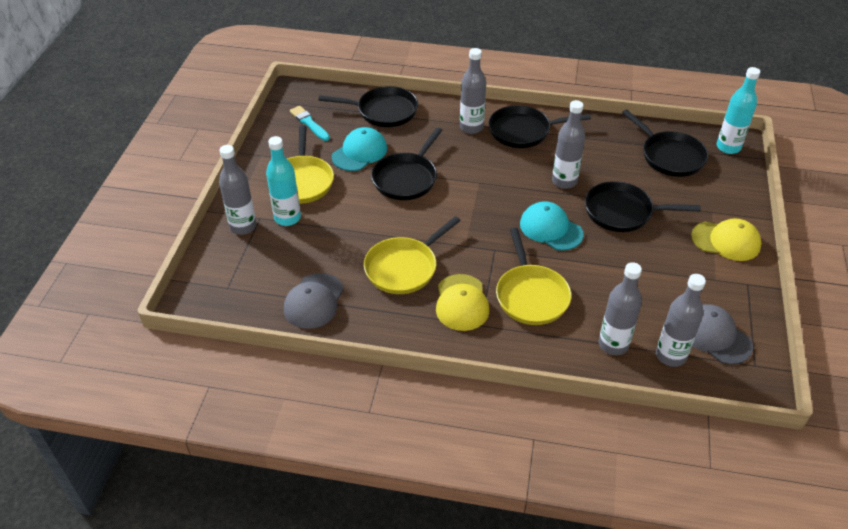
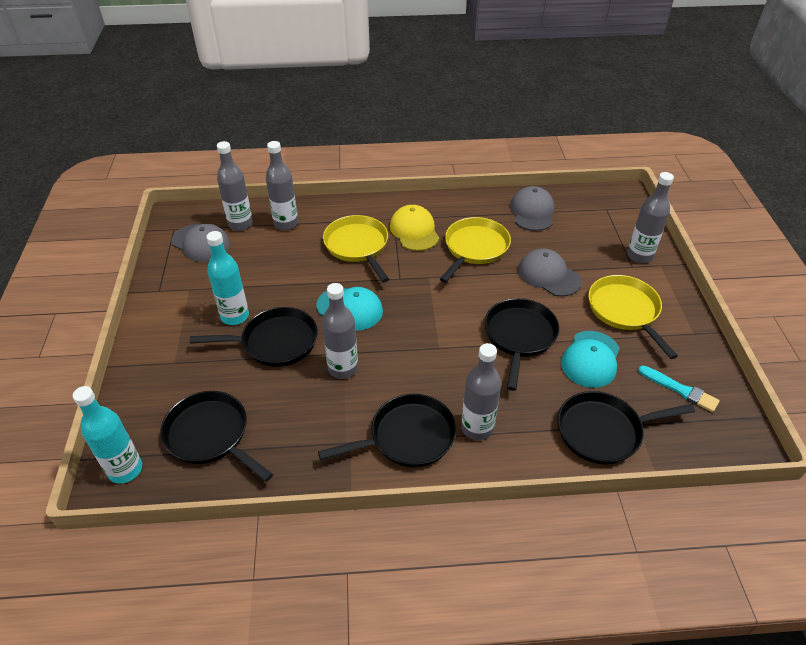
camera: 165 degrees right, 0 degrees up
(287, 218) = (607, 271): turquoise bottle -> turquoise bottle (235, 316)
(346, 224) = (549, 275): none -> grey cap
(726, 241) = (167, 330): yellow cap -> none

